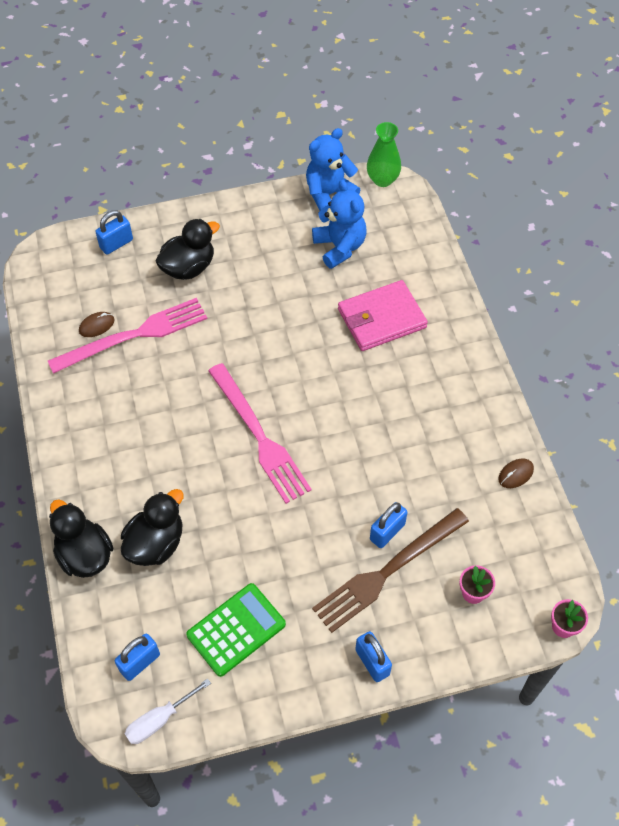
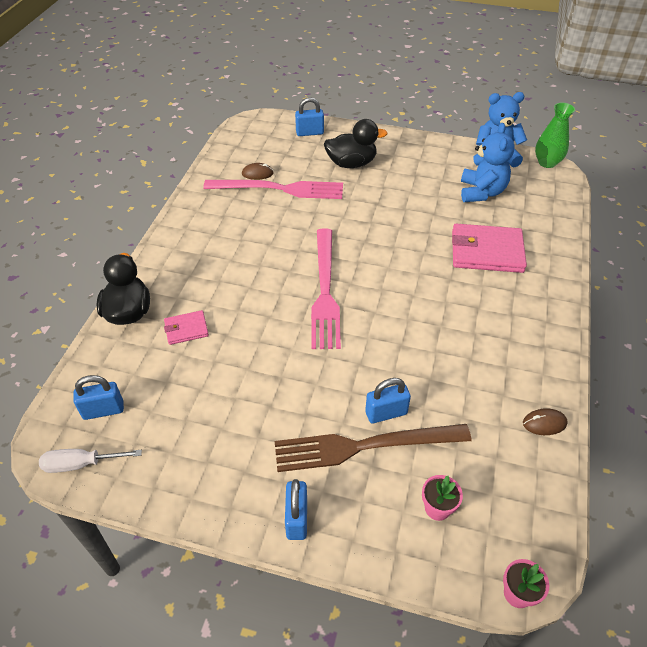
camera: 30 degrees right, 10 degrees down
(156, 543) = (186, 329): black duck -> pink wallet
(236, 629) = (198, 425): green calculator -> none

